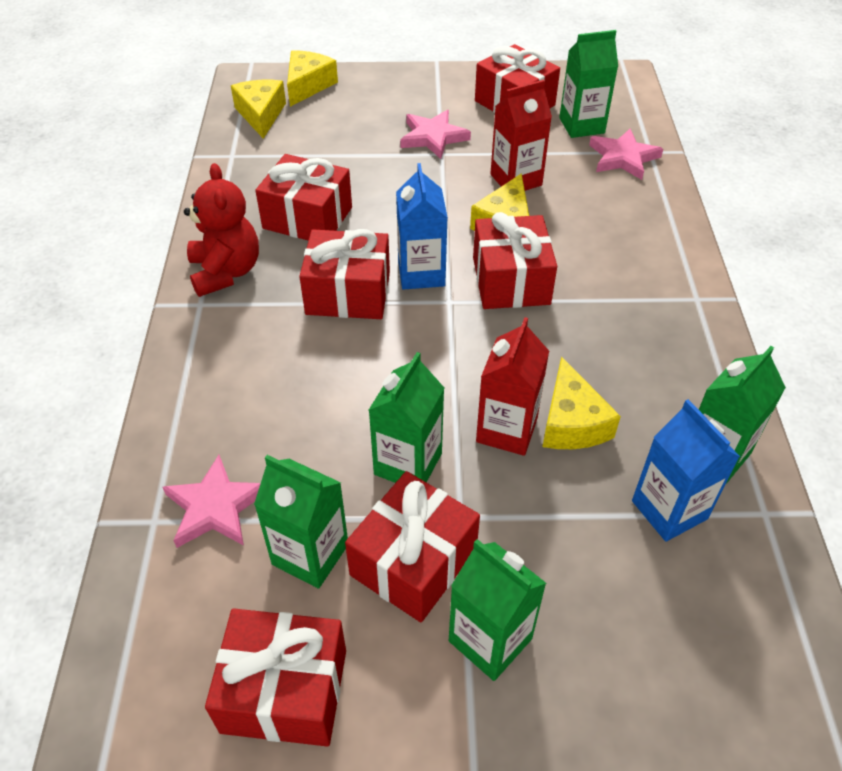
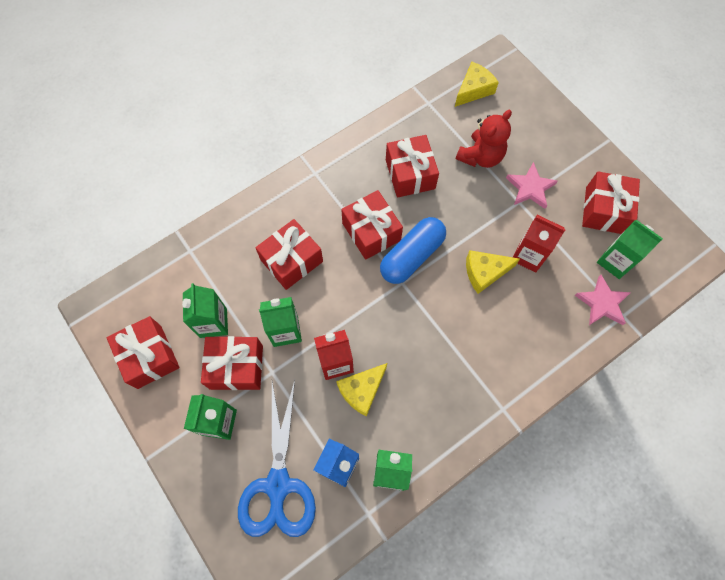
camera: 55 degrees right, 20 degrees up
(215, 507) = (211, 269): pink star -> none
(226, 272) = (343, 167): red teddy bear -> red teddy bear (480, 156)
(308, 86) = (520, 92): yellow cheese -> none
(421, 273) = (412, 256): blue carton -> blue capsule
(511, 281) = (441, 303): red gift -> red gift (291, 261)
(653, 608) = (278, 484): none -> blue scissors

